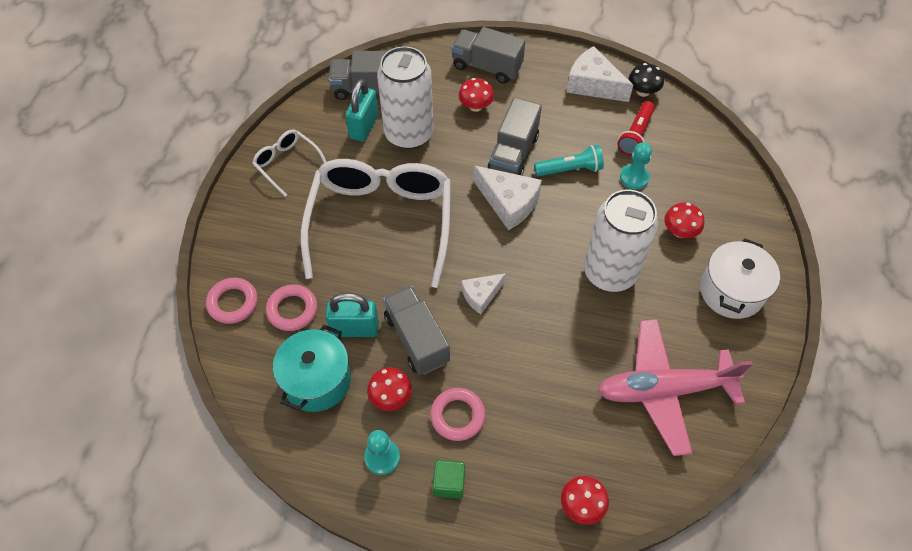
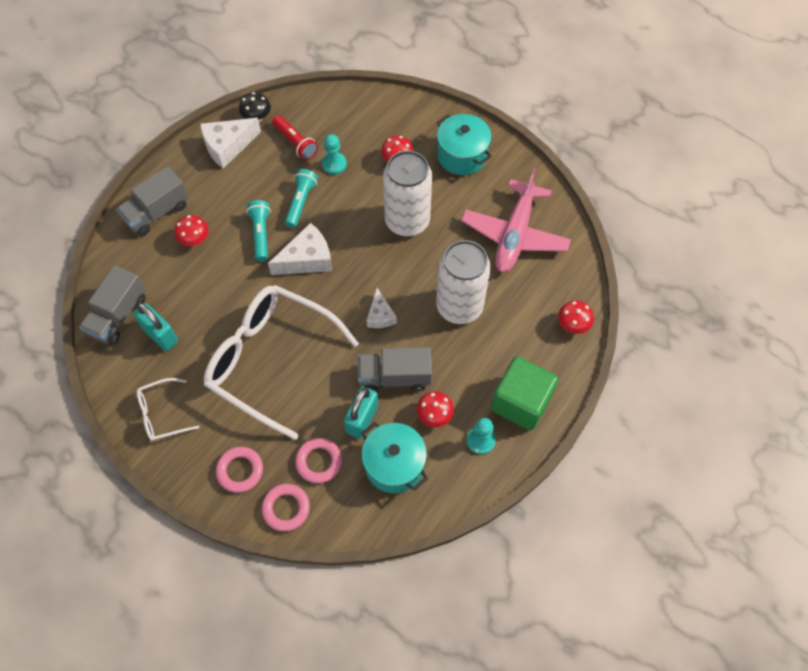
camera: 65 degrees left, 5 degrees up
(409, 134) = (192, 303): white can -> white can (459, 306)
(449, 483) = (520, 402): green cube -> green cube, size x2.04
(457, 416) = (472, 375): pink ring -> pink ring (240, 470)
(513, 153) = (261, 234): grey truck -> turquoise flashlight
(731, 291) = (462, 155): white pot -> turquoise pot

